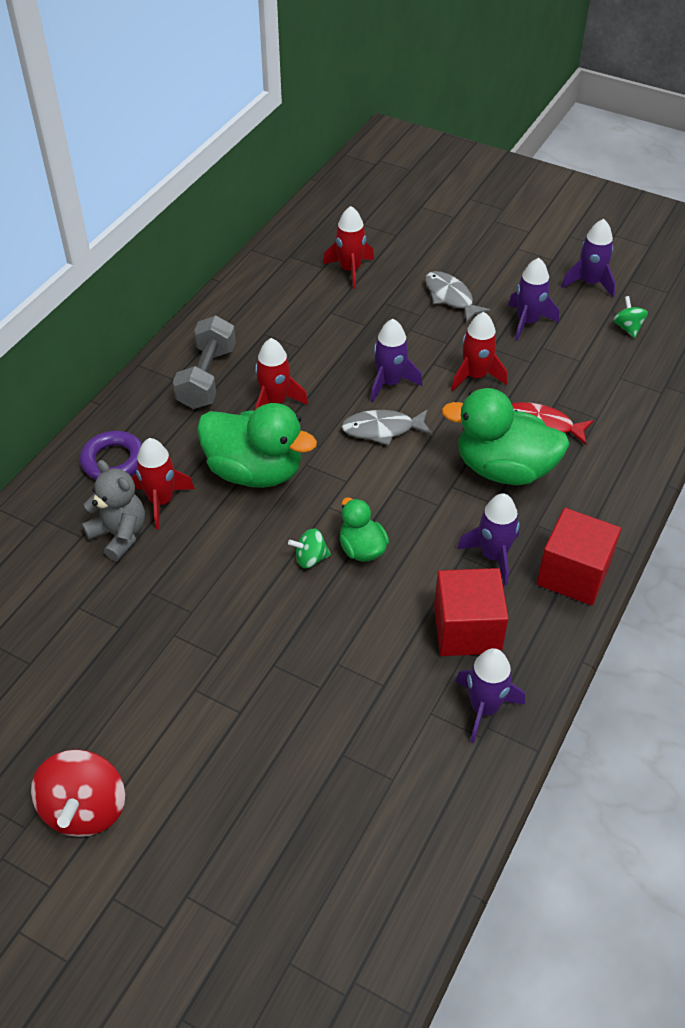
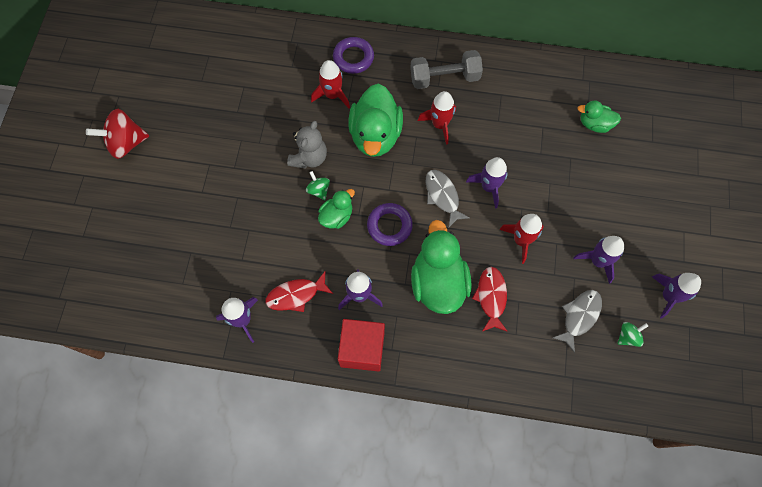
camera: 70 degrees right, 20 degrees up
(119, 535) = (299, 85): grey teddy bear -> grey teddy bear (309, 158)
(350, 270) = (594, 124): red rocket -> green duck
(402, 495) = (389, 226): none -> purple ring
(450, 297) = (599, 200): grey fish -> grey fish (579, 316)
(467, 629) = (296, 295): red cube -> red fish

